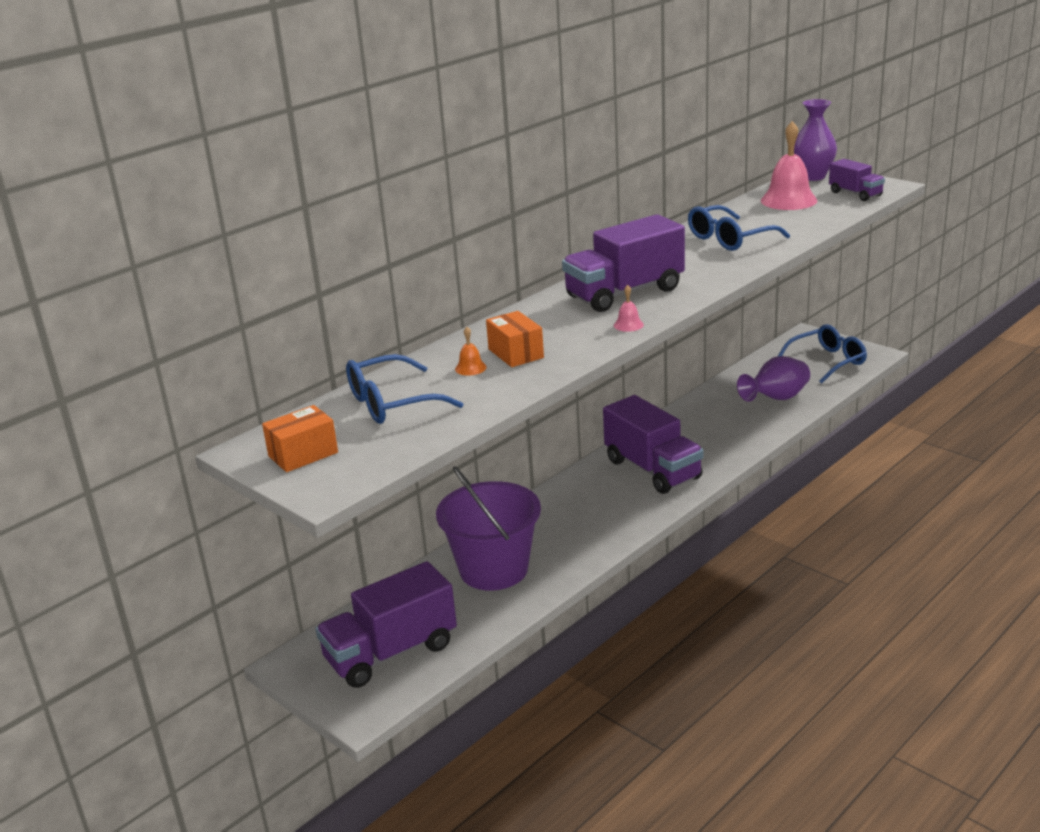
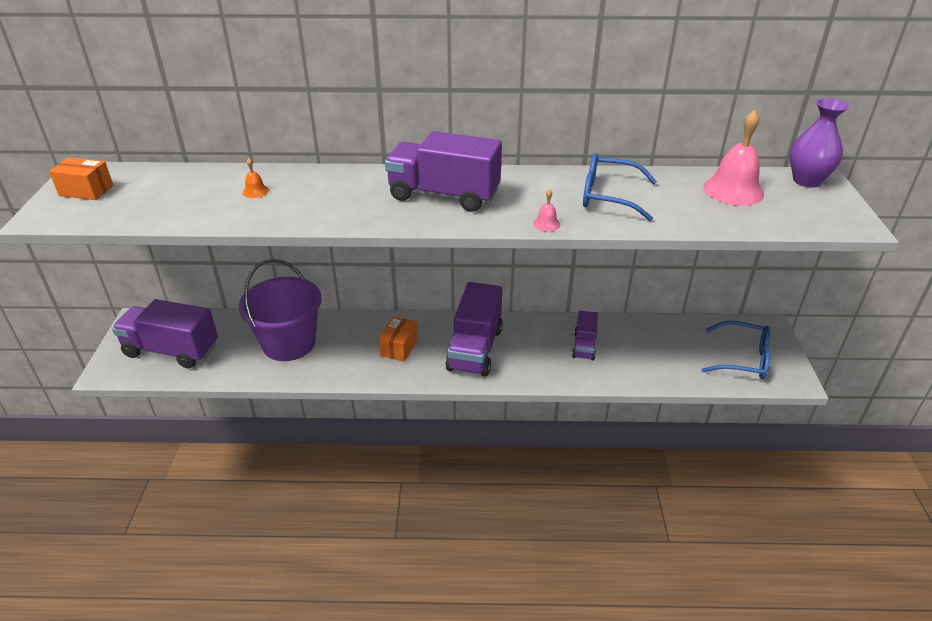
camera: 45 degrees right, 10 degrees up
(392, 403) = (179, 188): blue glasses -> none
(515, 353) = (294, 197): orange box -> orange box (399, 347)
(628, 325) = (388, 219): pink bell -> pink bell (546, 224)
(776, 399) = (646, 360): purple vase -> none
(855, 194) = (804, 215): purple truck -> purple truck (584, 346)

